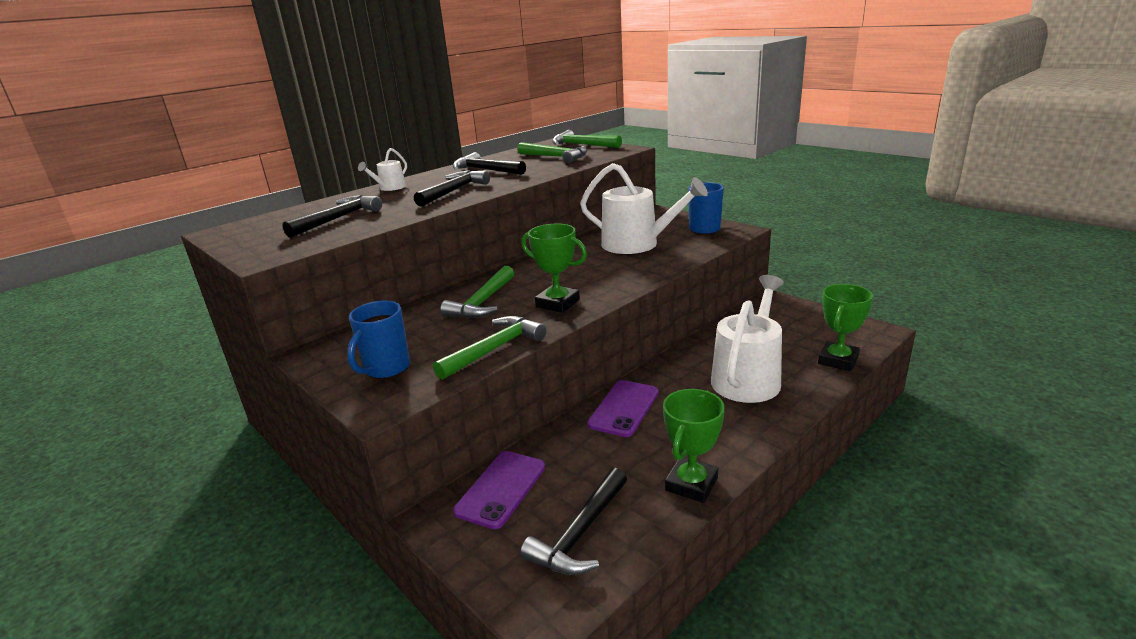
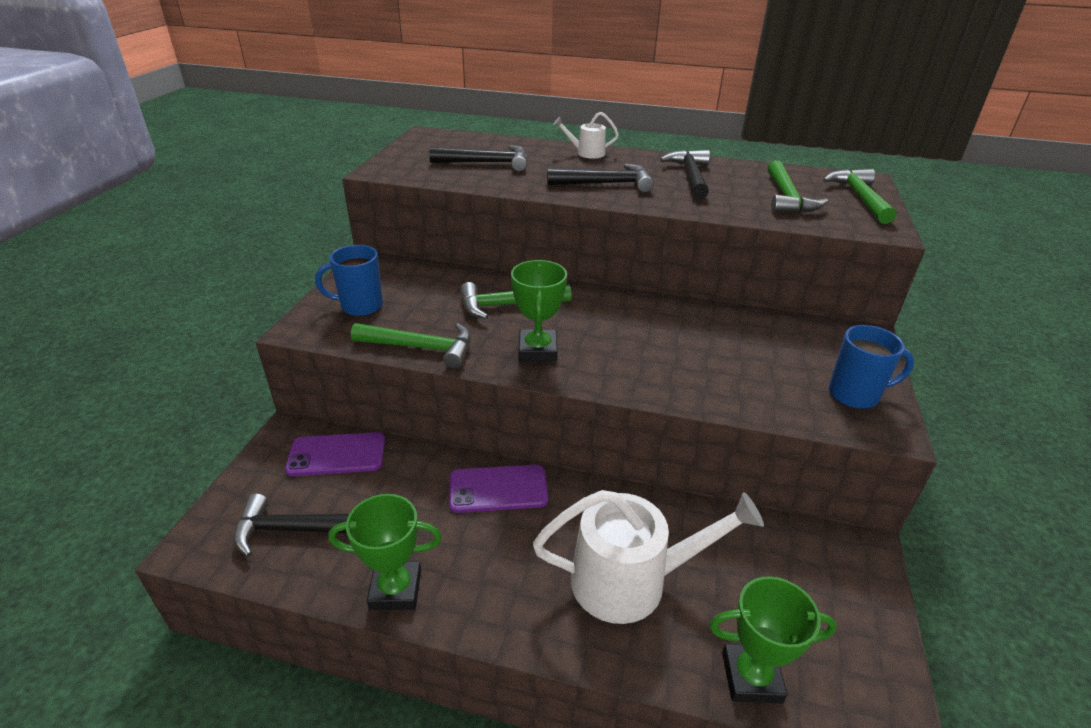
camera: 55 degrees right, 10 degrees up
(637, 244) = (740, 353): white watering can -> none

